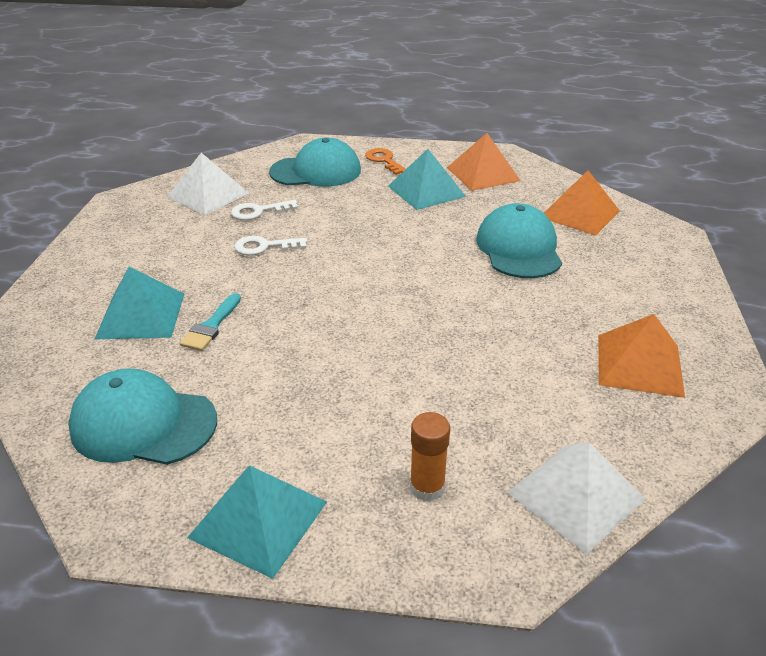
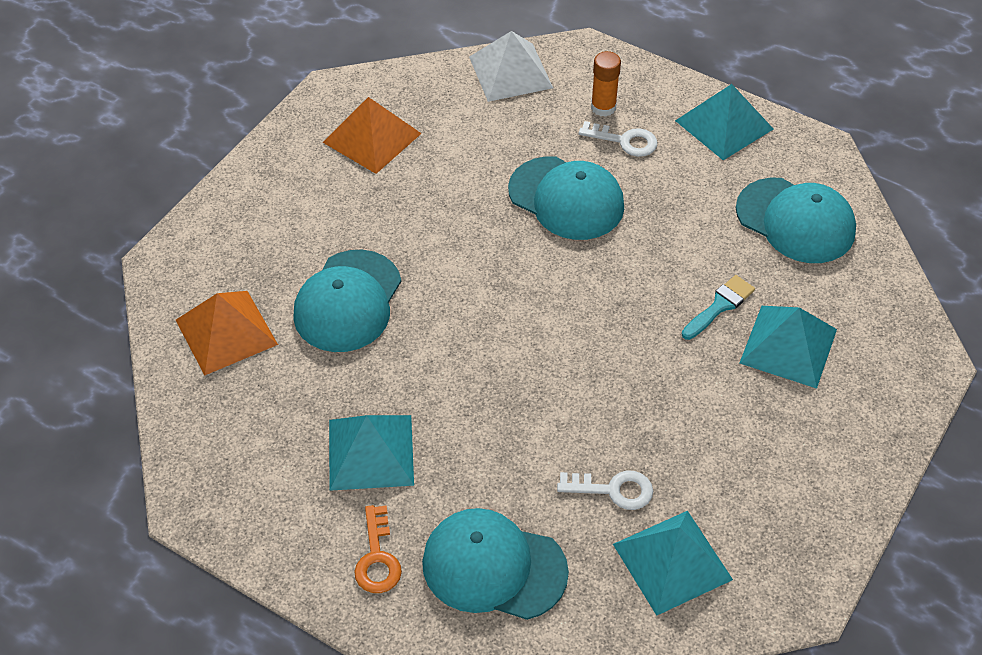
camera: 155 degrees left, 15 degrees up
(207, 195) = (672, 561): white pyramid -> turquoise pyramid
(264, 247) = (629, 411): white key -> white key (624, 141)
(402, 369) = (566, 198): none -> turquoise cap
(483, 174) = (265, 463): orange pyramid -> none

